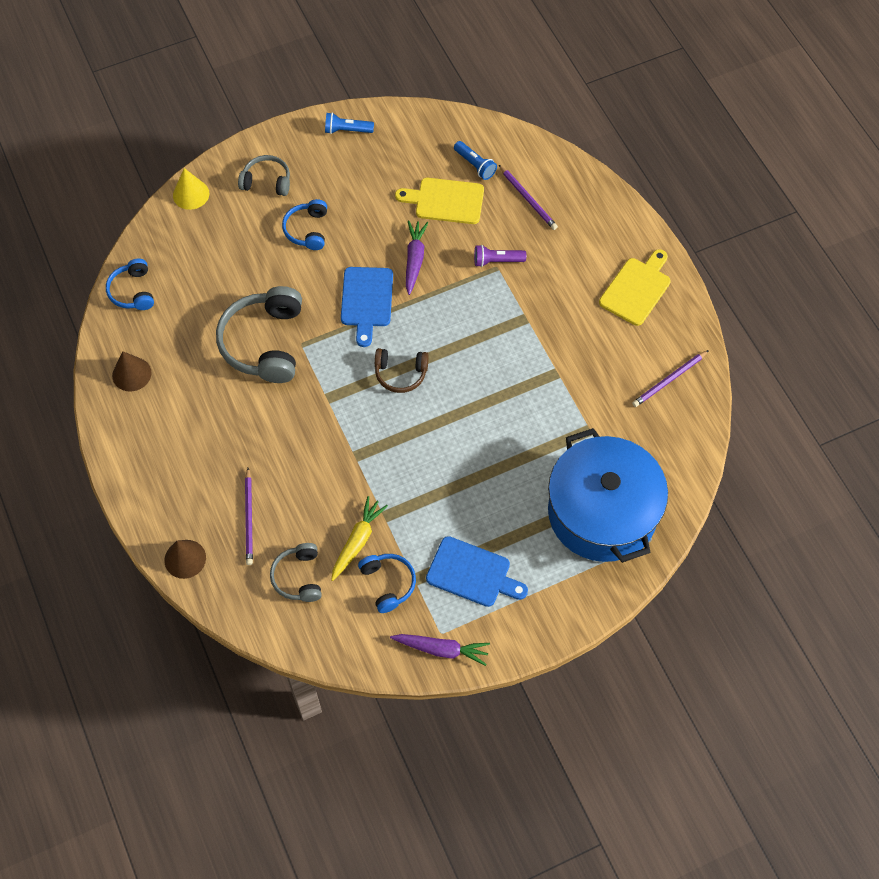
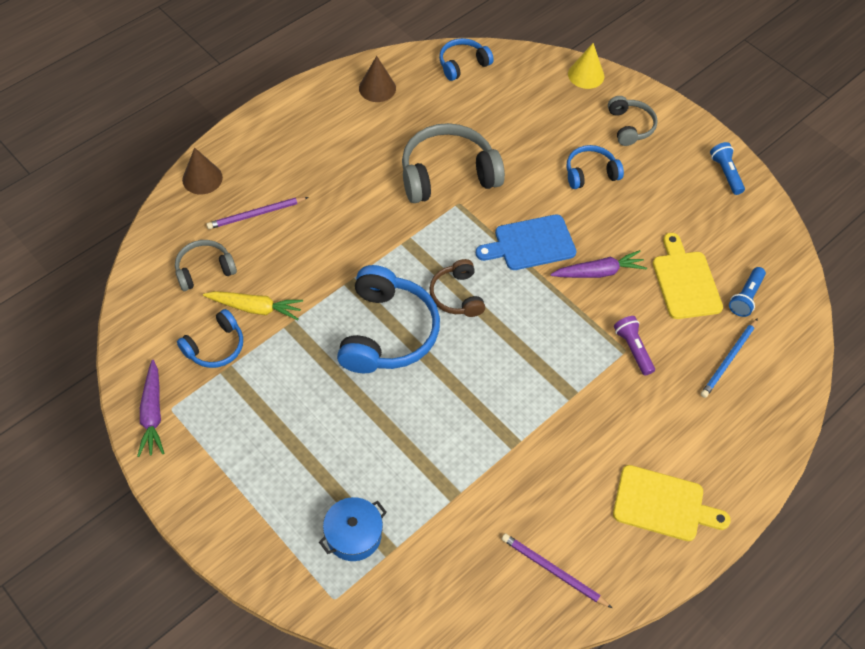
camera: 70 degrees right, 5 degrees down
(420, 438) = (387, 332): none -> blue headphones
(472, 573) = (245, 420): blue cutting board -> none
(528, 199) = (728, 360): purple pencil -> blue pencil
(602, 512) = (354, 535): blue pot -> blue pot, size x0.43

